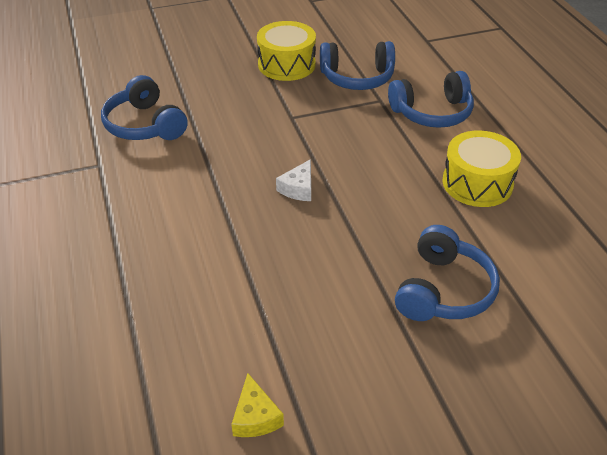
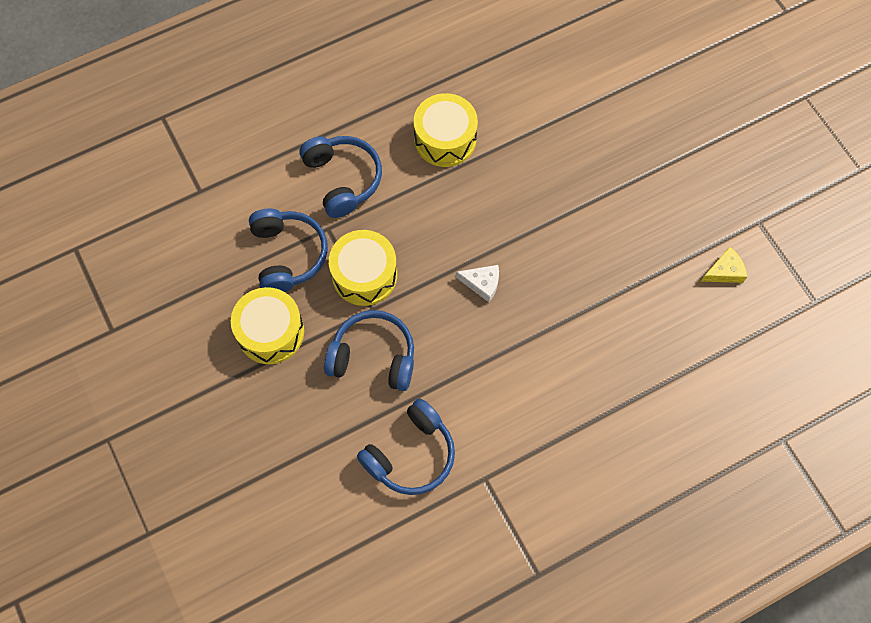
camera: 100 degrees left, 25 degrees up
(327, 116) = (364, 275): none -> yellow drum
(443, 290) = (578, 161): blue headphones -> blue headphones (373, 357)

